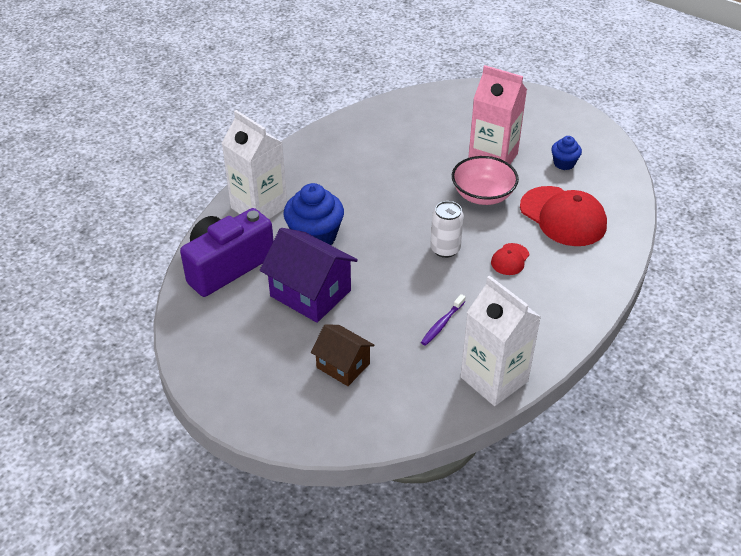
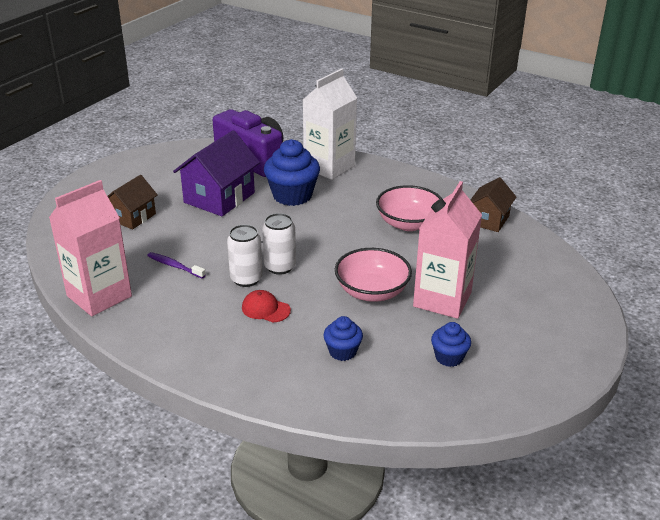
camera: 85 degrees right, 10 degrees down
(376, 118) = (489, 220): none -> brown house
(377, 164) = (408, 223): none -> pink bowl
(464, 272) = (246, 279): none -> white can
(494, 379) = (99, 296): white carton -> pink carton
(563, 217) = (342, 351): red cap -> blue cupcake

